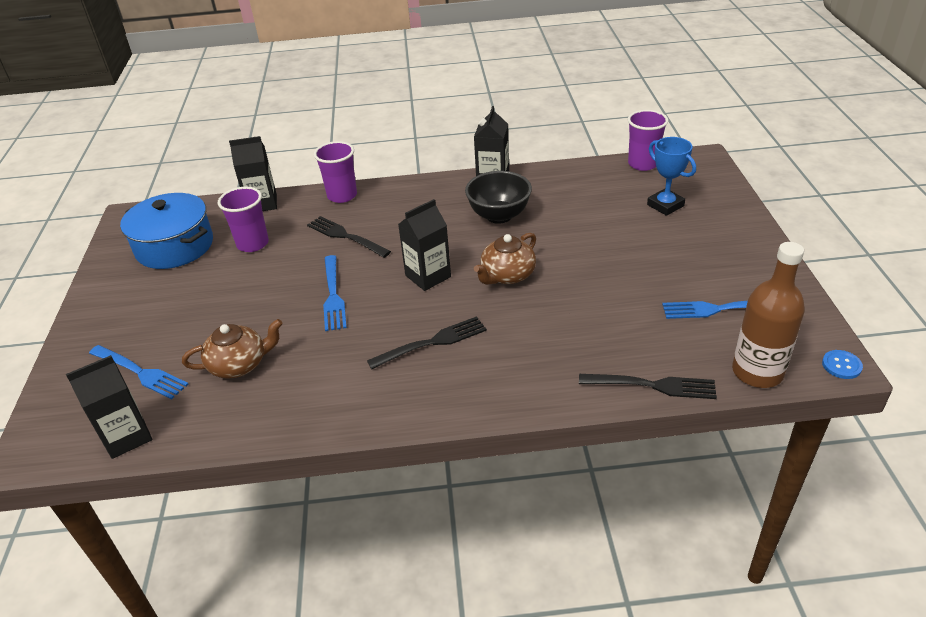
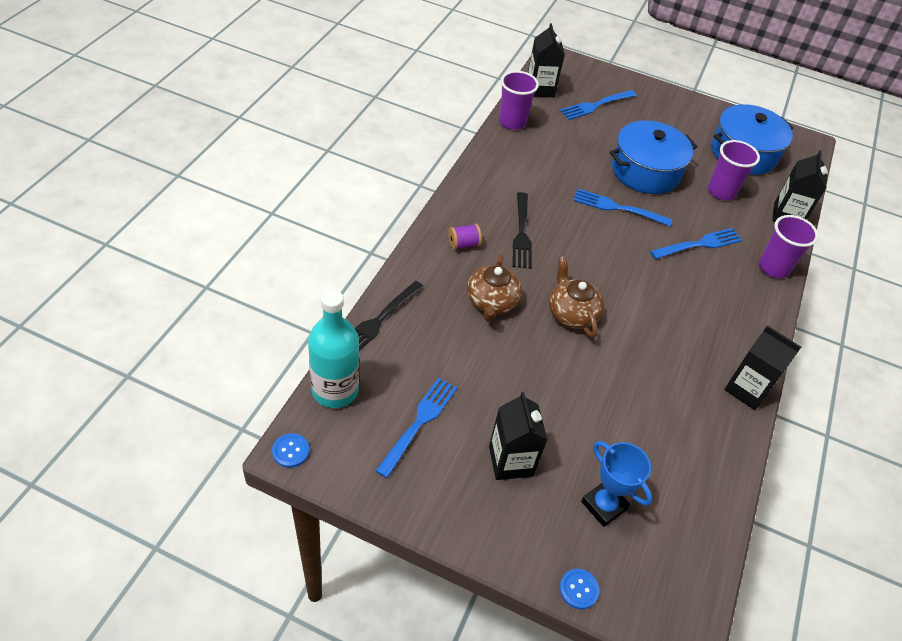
camera: 110 degrees right, 10 degrees up
(239, 364) = (571, 143): brown teapot -> brown teapot (491, 302)
(254, 296) = (645, 171): none -> blue pot
(346, 236) = (698, 244): black fork -> blue fork
(428, 276) = (605, 267): black carton -> black carton (510, 461)
(489, 376) = (463, 244): none -> purple spool
(499, 216) = (670, 357): black bowl -> none
(643, 164) = (705, 549): purple cup -> purple cup (512, 122)
(665, 205) = (604, 505): blue trophy -> blue trophy turned 60 degrees clockwise
(734, 196) = (578, 589): none -> blue button
(757, 372) = (335, 390): brown bottle -> turquoise bottle

